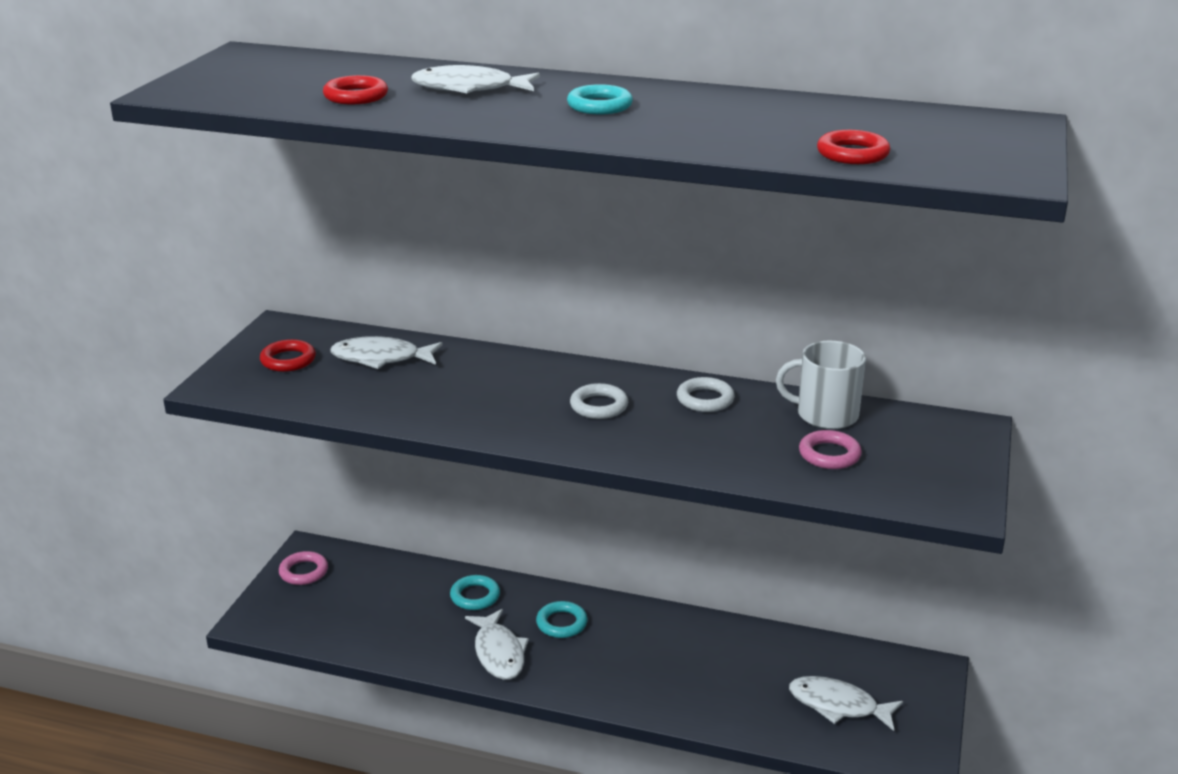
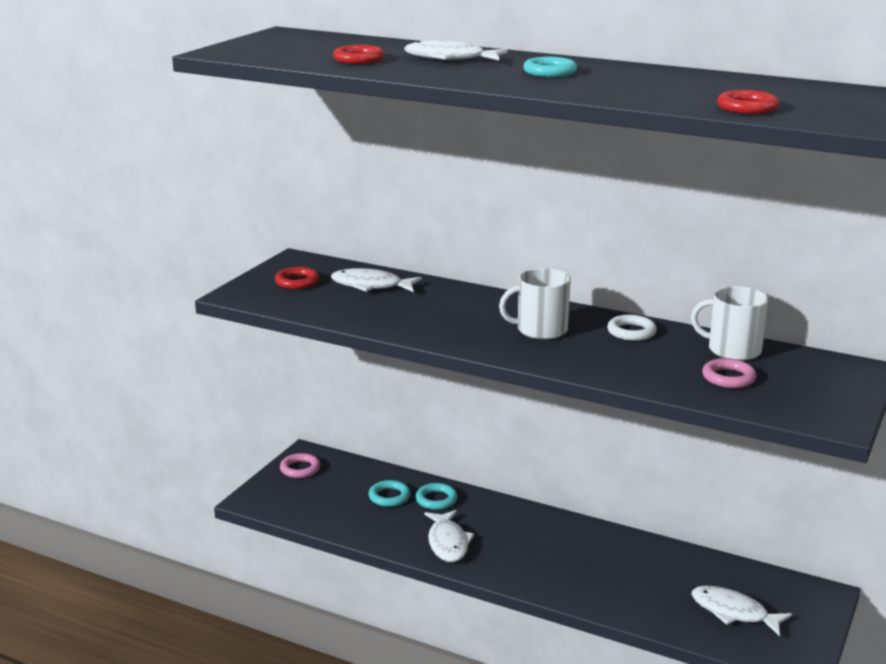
camera: 10 degrees right, 5 degrees down
(561, 623) = (505, 526): turquoise ring -> turquoise ring (389, 497)
(599, 406) = (540, 330): white ring -> white mug

